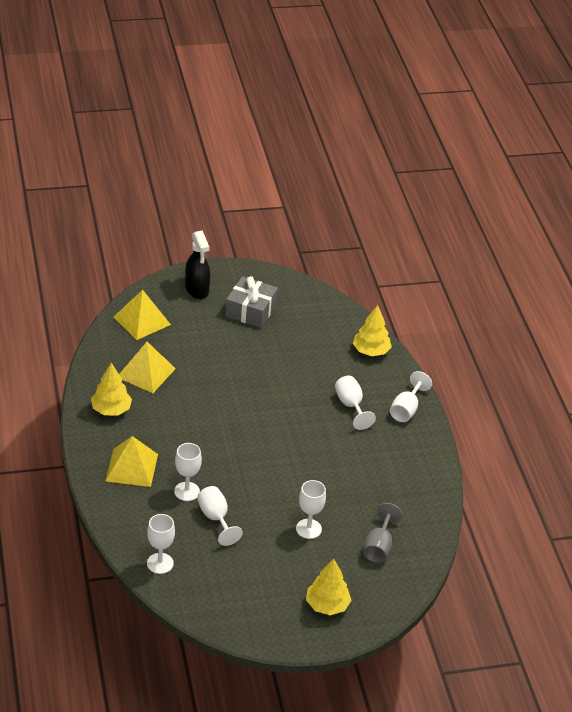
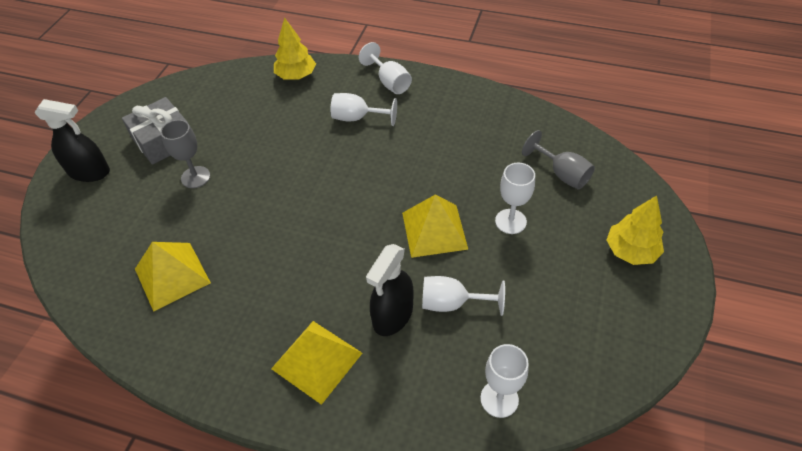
camera: 55 degrees left, 10 degrees up
(111, 409) = (203, 341): yellow tree -> none
(142, 320) = (87, 244): yellow pyramid -> yellow pyramid (434, 230)
(187, 491) = (392, 315): white goblet -> black spray bottle
(230, 344) = (195, 177): none -> grey goblet

